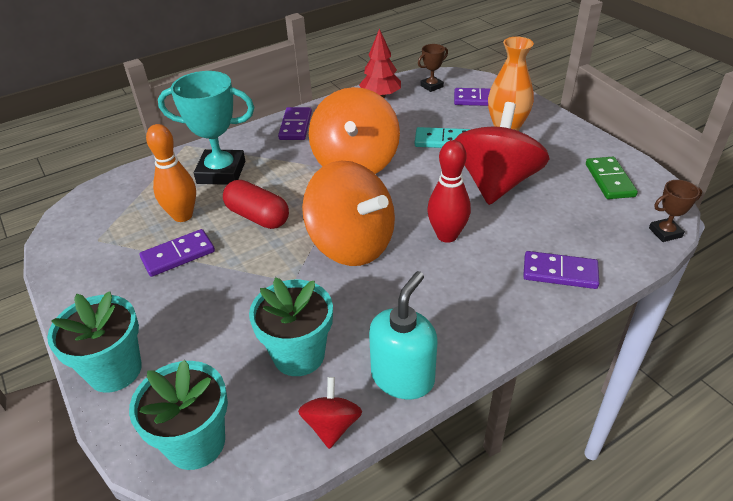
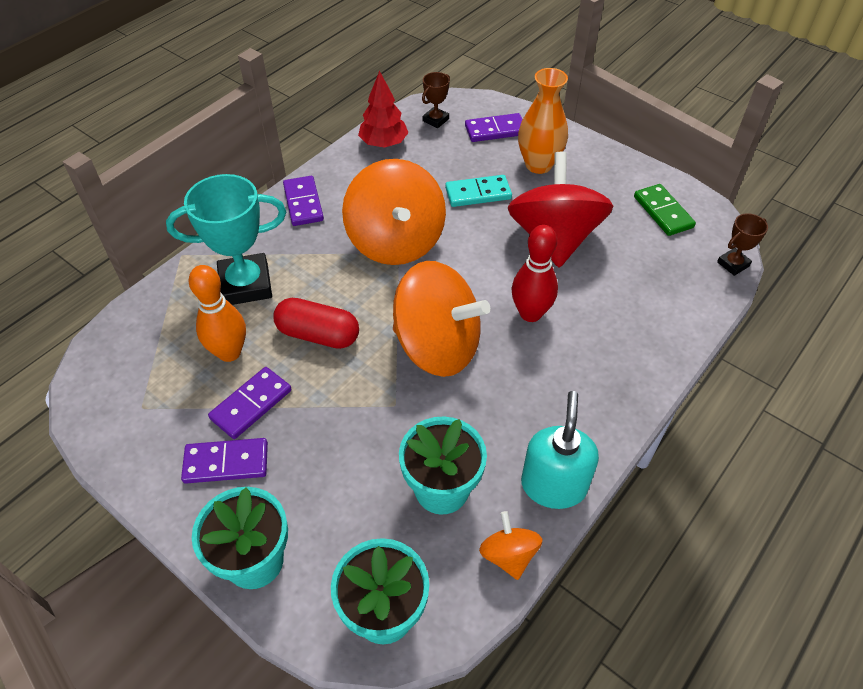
camera: 20 degrees left, 10 degrees up
(332, 425) = (508, 555): red spinning top -> orange spinning top
(560, 273) = (654, 332): purple domino -> purple domino (226, 463)

